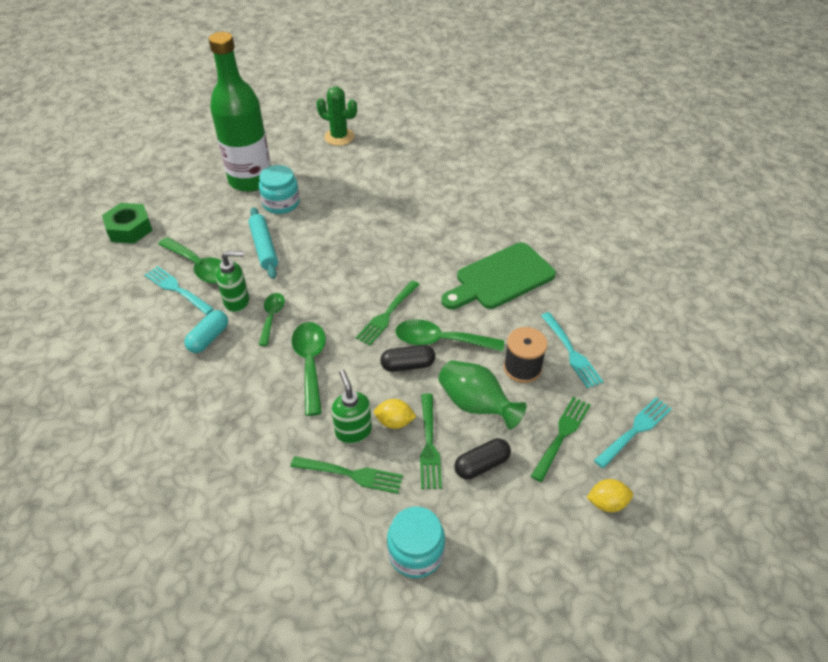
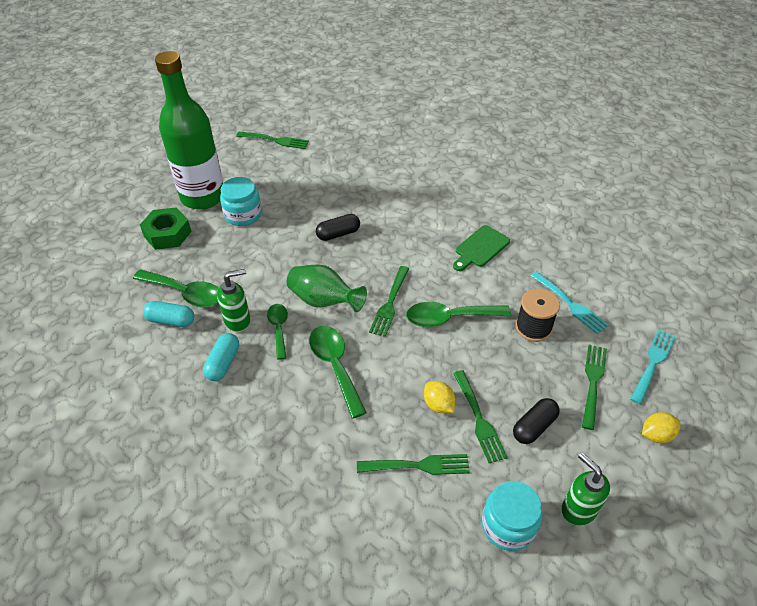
camera: 15 degrees left, 0 degrees up
(129, 229) = (95, 268): green nut -> green nut (167, 234)
(177, 289) = (171, 320): turquoise fork -> turquoise capsule
(264, 247) = (243, 261): turquoise rolling pin -> none
(339, 137) = (275, 140): green cactus -> green fork
(353, 431) = (403, 423): green soap dispenser -> green soap dispenser (578, 509)
(394, 422) = (438, 405): yellow lemon -> yellow lemon turned 60 degrees clockwise
(407, 365) = (428, 347): black capsule -> black capsule (338, 234)
(476, 405) = (506, 372): green vase -> green vase (324, 301)
(500, 278) = (480, 248): green cutting board -> green cutting board, size x0.61

